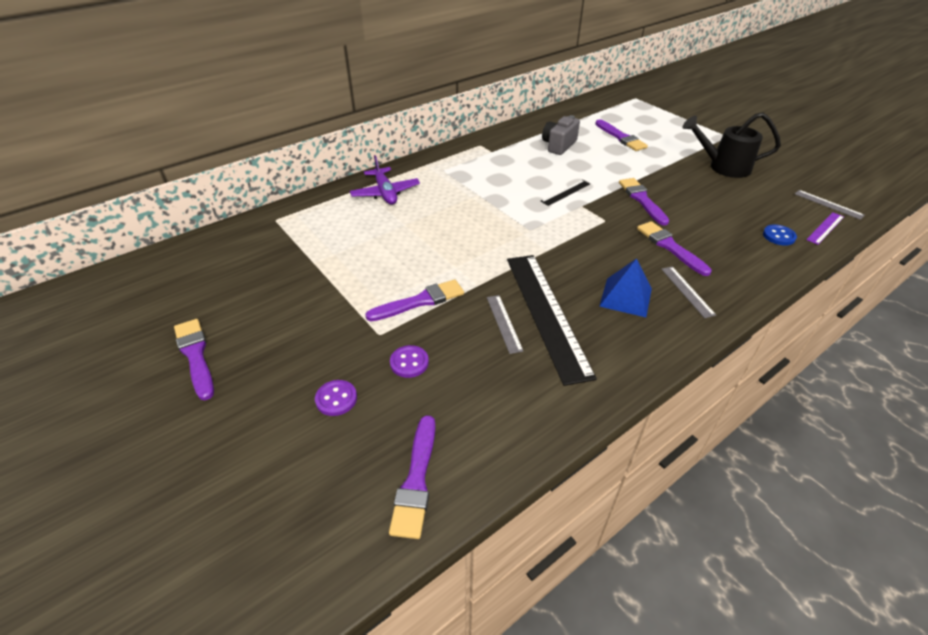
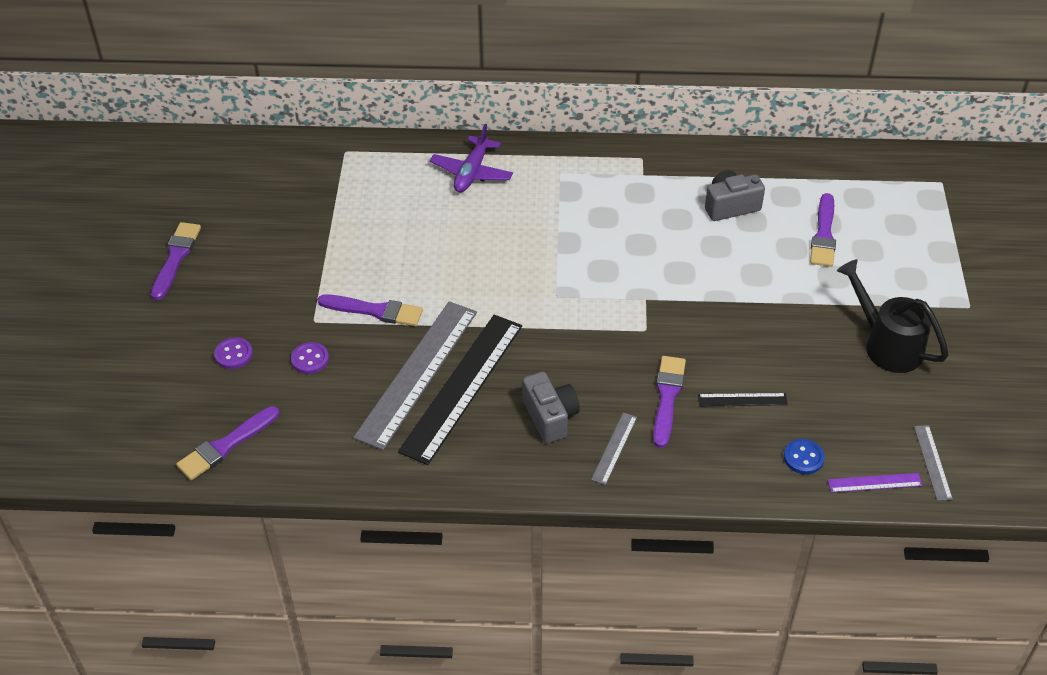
camera: 40 degrees right, 5 degrees up
(504, 323) = (417, 373): grey ruler -> grey ruler, size x2.27
(565, 192) = (651, 273): black ruler -> black ruler (742, 400)
(626, 297) = (550, 417): blue pyramid -> grey camera
(642, 200) = (720, 329): purple brush -> none

